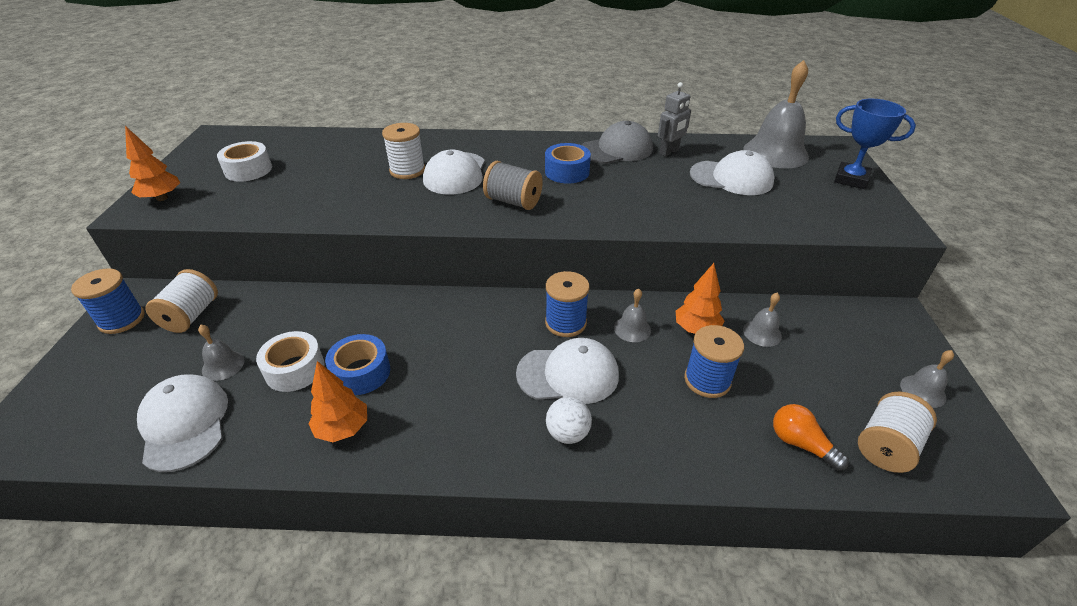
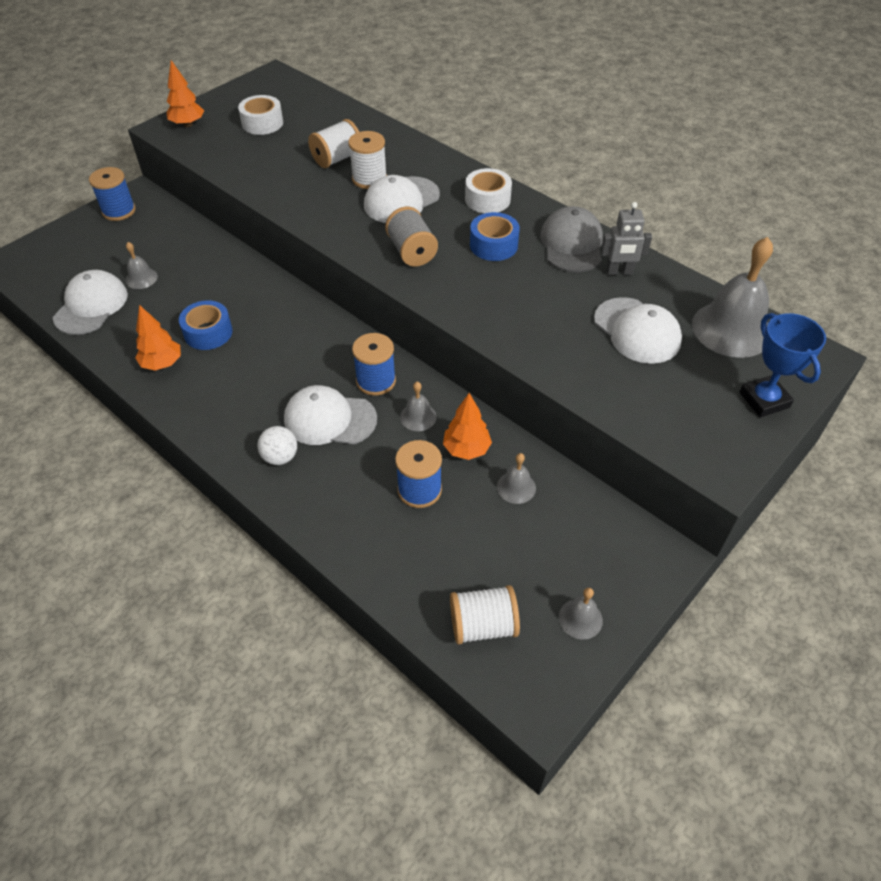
camera: 40 degrees right, 10 degrees up
(191, 316) = (156, 230): white spool -> white spool (337, 159)
(295, 369) = (175, 306): white tape -> white tape (487, 199)
(568, 374) = (329, 419): white cap -> white cap turned 150 degrees clockwise
(616, 149) = (572, 244): grey cap -> grey cap turned 105 degrees counterclockwise
(800, 444) = (422, 576): orange light bulb -> none

